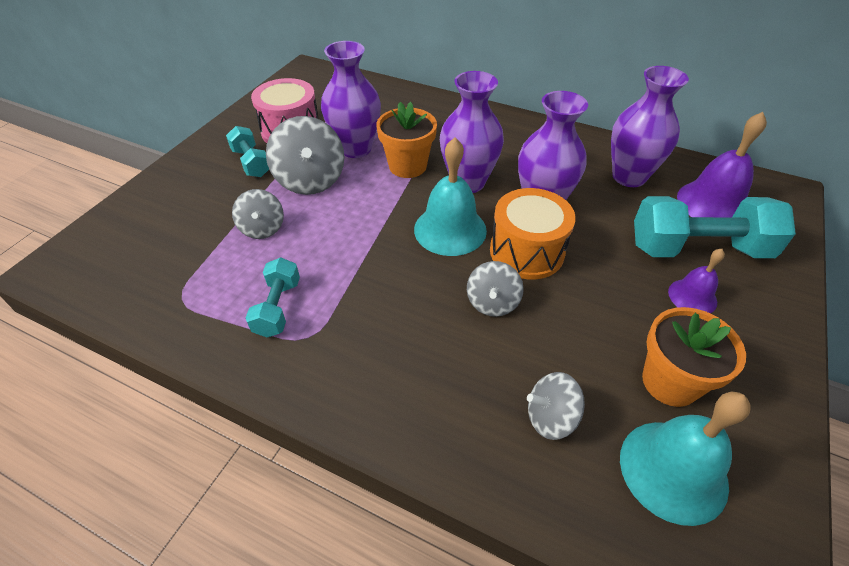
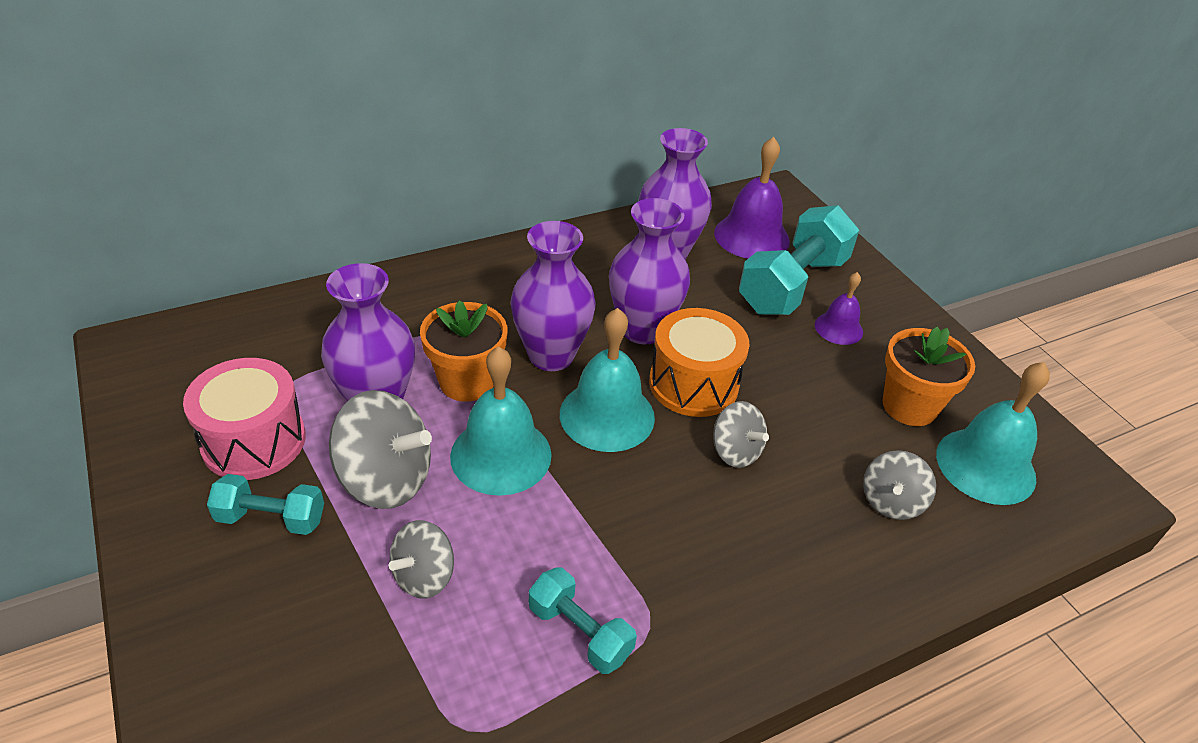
camera: 55 degrees left, 5 degrees down
(262, 228) = (424, 576): grey spinning top -> grey spinning top turned 105 degrees clockwise
(370, 207) = (501, 455): none -> turquoise bell

